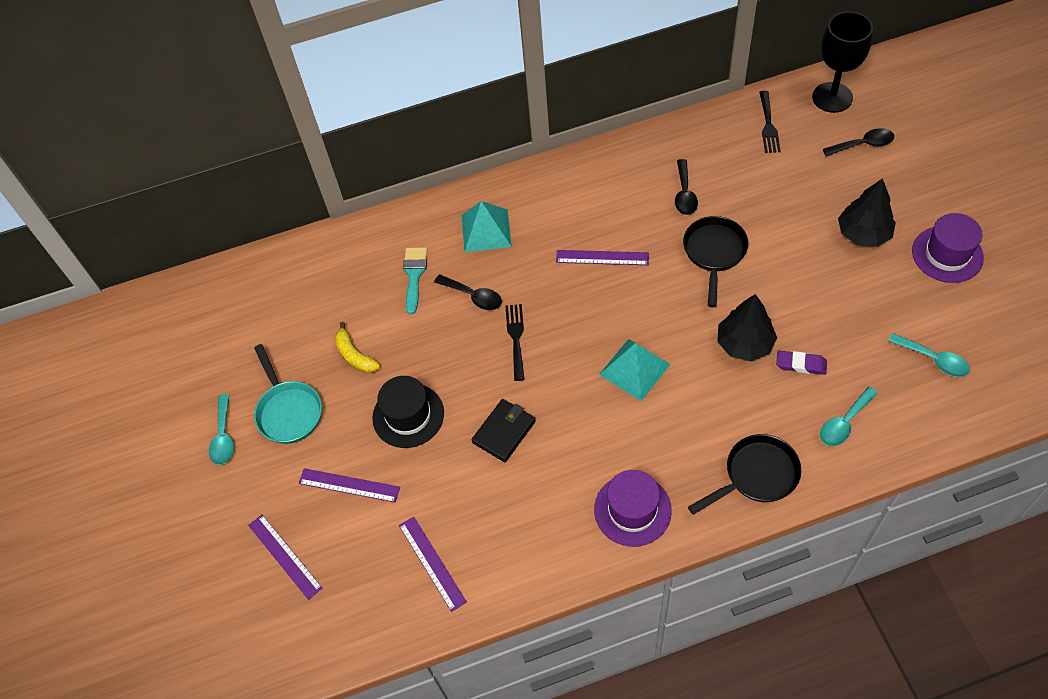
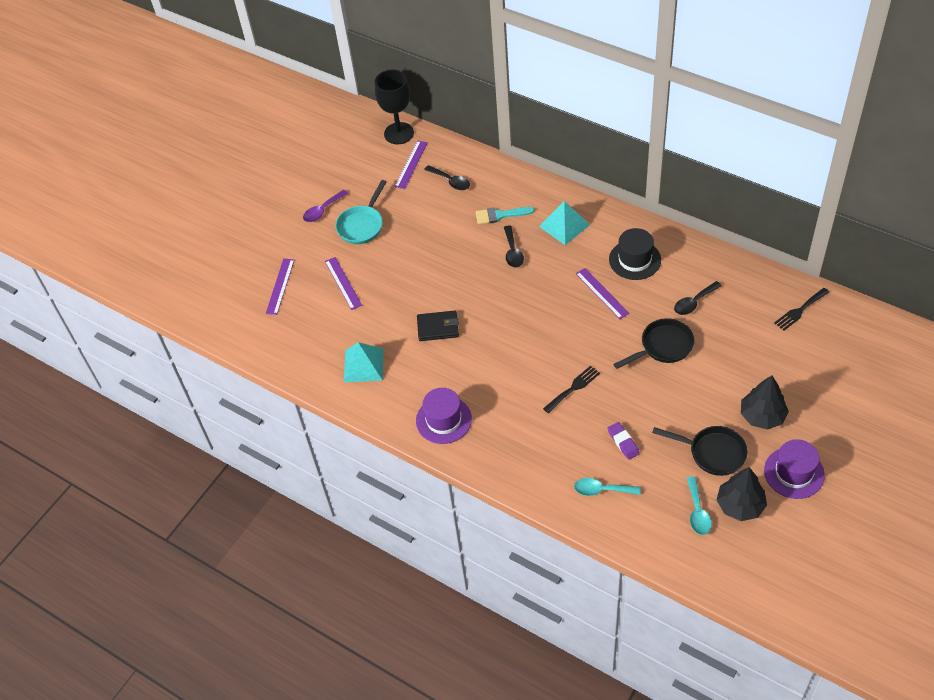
camera: 50 degrees right, 5 degrees down
(224, 437) = (322, 210): turquoise spoon -> purple spoon
(355, 355) = (422, 228): yellow banana -> none
(408, 415) = (408, 278): black hat -> black hat (635, 260)
(414, 275) = (500, 215): turquoise brush -> turquoise brush turned 150 degrees counterclockwise
(432, 563) = (331, 351): purple ruler -> purple ruler (411, 164)
(516, 338) = (504, 291): black fork -> black fork (573, 388)
(634, 369) = (537, 361): turquoise pyramid -> turquoise pyramid (363, 365)
(744, 344) = (610, 404): black tree -> black tree (740, 505)
(756, 475) = (522, 466): black pan -> black pan (712, 453)
(832, 97) = (864, 330): black goblet -> black goblet (399, 133)
(863, 144) = (840, 372): black spoon -> black spoon (451, 181)

